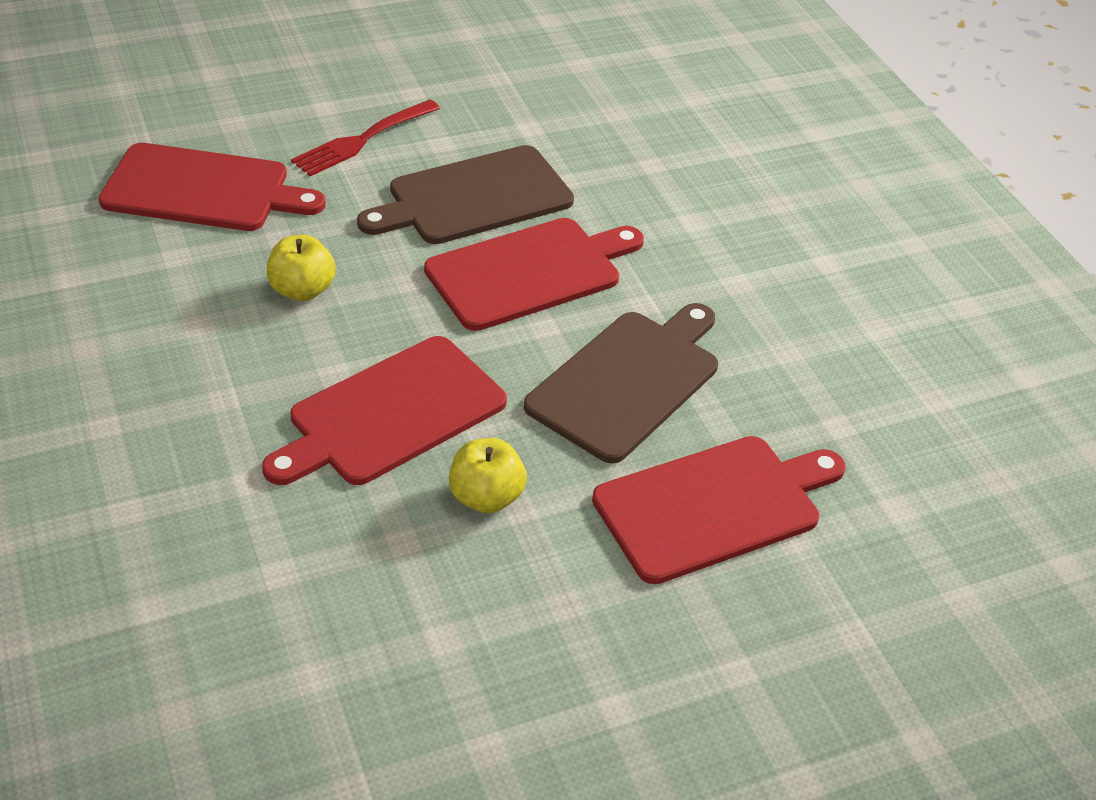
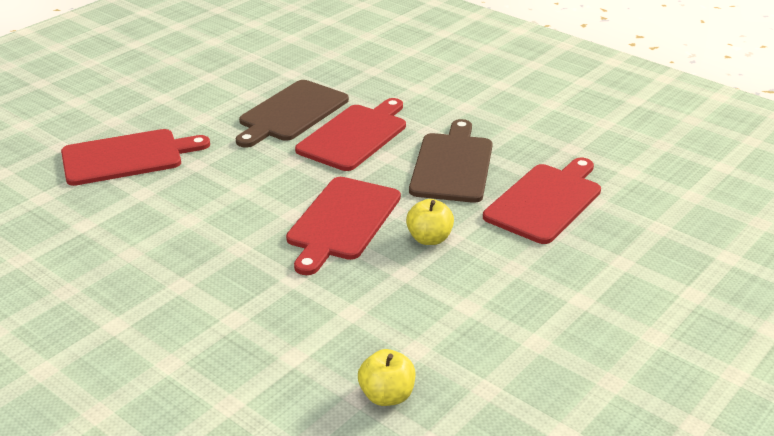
camera: 25 degrees left, 10 degrees down
(302, 290) = (235, 184): yellow apple -> yellow apple (387, 395)
(363, 139) = (201, 106): red fork -> none

